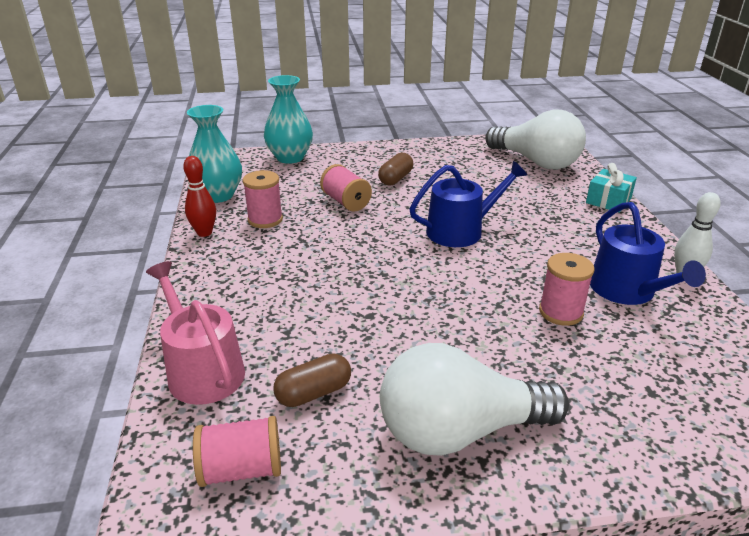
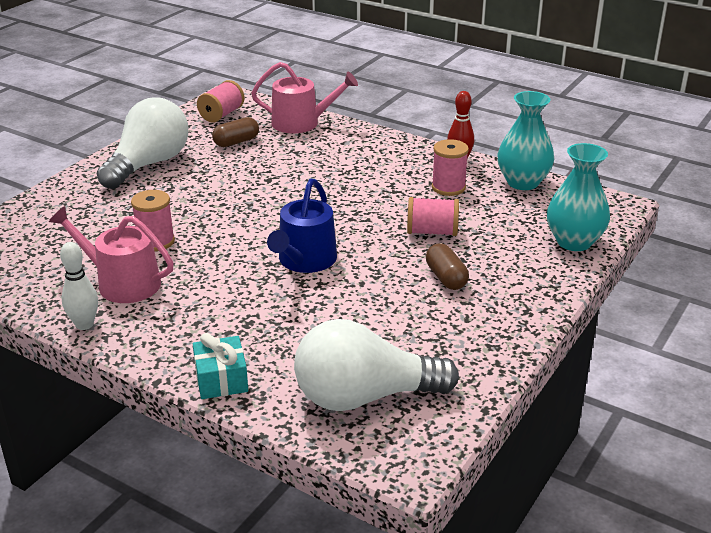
camera: 130 degrees right, 0 degrees up
(313, 393) = (236, 142): brown capsule -> brown capsule turned 45 degrees clockwise
(627, 291) = (122, 283): blue watering can -> pink watering can

